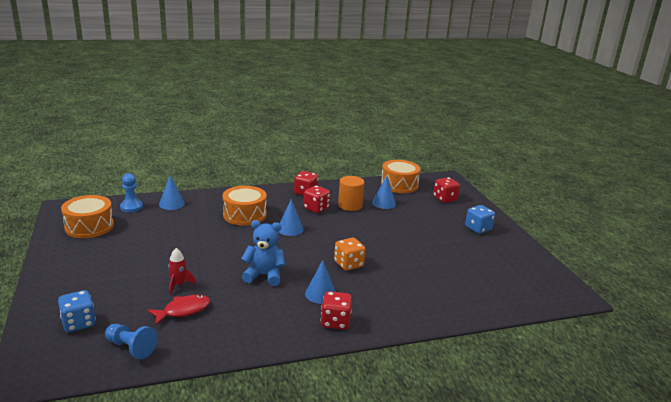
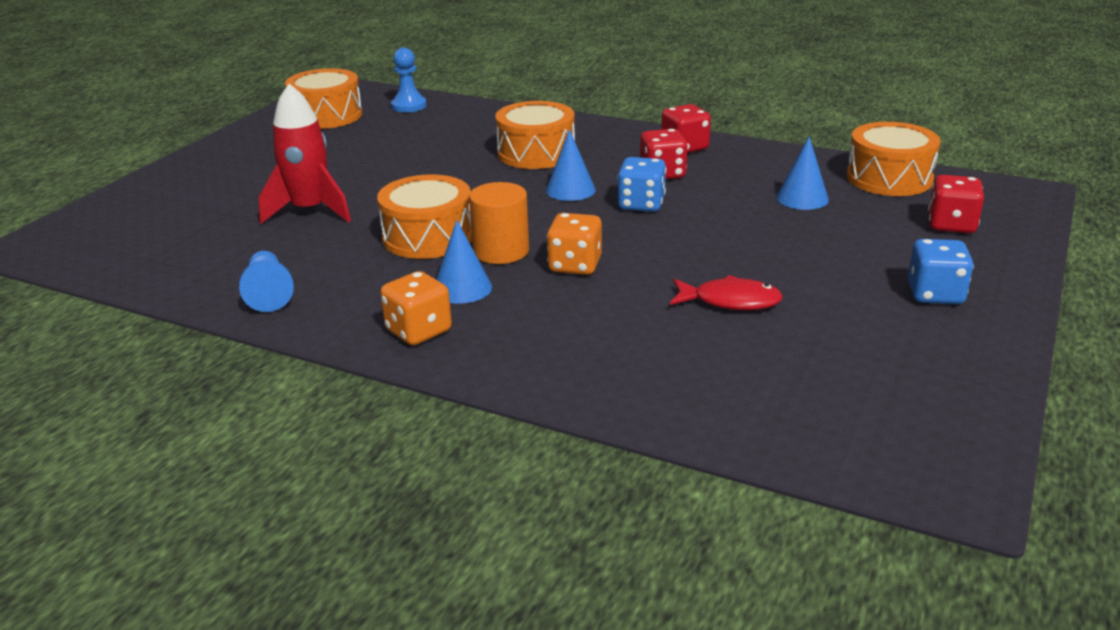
camera: 45 degrees right, 5 degrees up
(78, 323) = (150, 213): blue dice -> blue dice (641, 204)
(131, 348) = (151, 258): blue pawn -> blue pawn (269, 293)
(172, 204) = (463, 114): blue cone -> none
(178, 285) = (310, 211): red rocket -> red rocket, size x1.86
(183, 310) = (266, 241): red fish -> red fish (730, 301)
(264, 275) = (428, 237): blue teddy bear -> orange drum
(335, 322) = (418, 331): red dice -> orange dice
(350, 205) = (730, 185): orange cylinder -> orange cylinder (501, 251)

